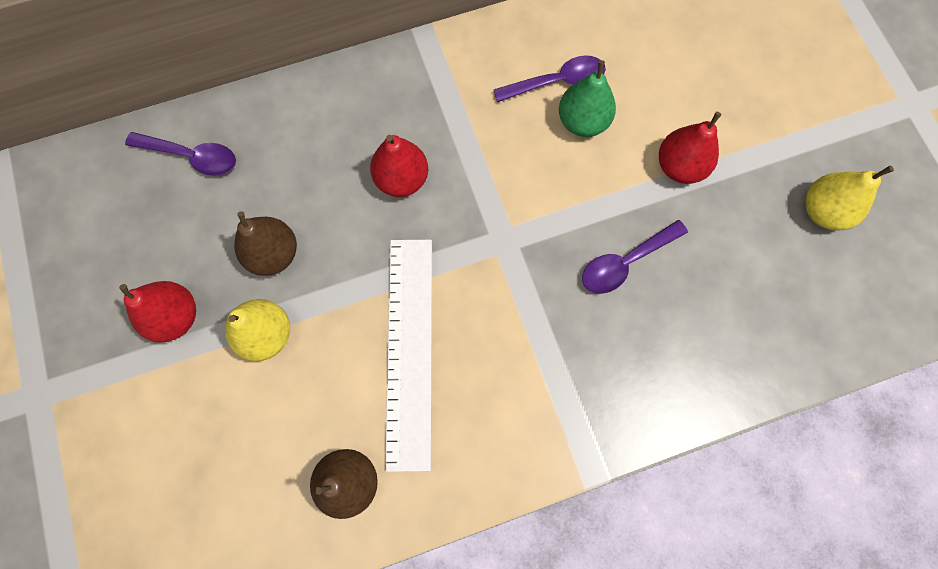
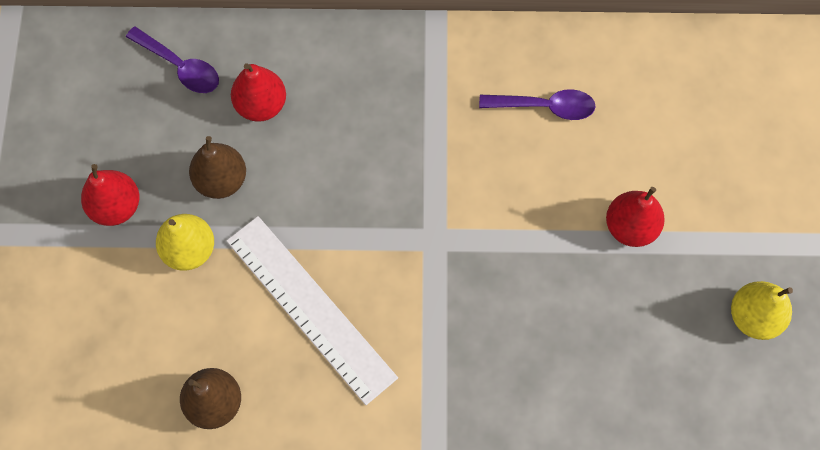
camera: 20 degrees right, 5 degrees down
(401, 179) = (362, 151): red pear -> red pear (261, 105)
(409, 350) = (310, 308): white ruler -> white ruler turned 60 degrees counterclockwise
(582, 122) = (554, 153): green pear -> none
(625, 262) = (540, 299): purple spoon -> none

